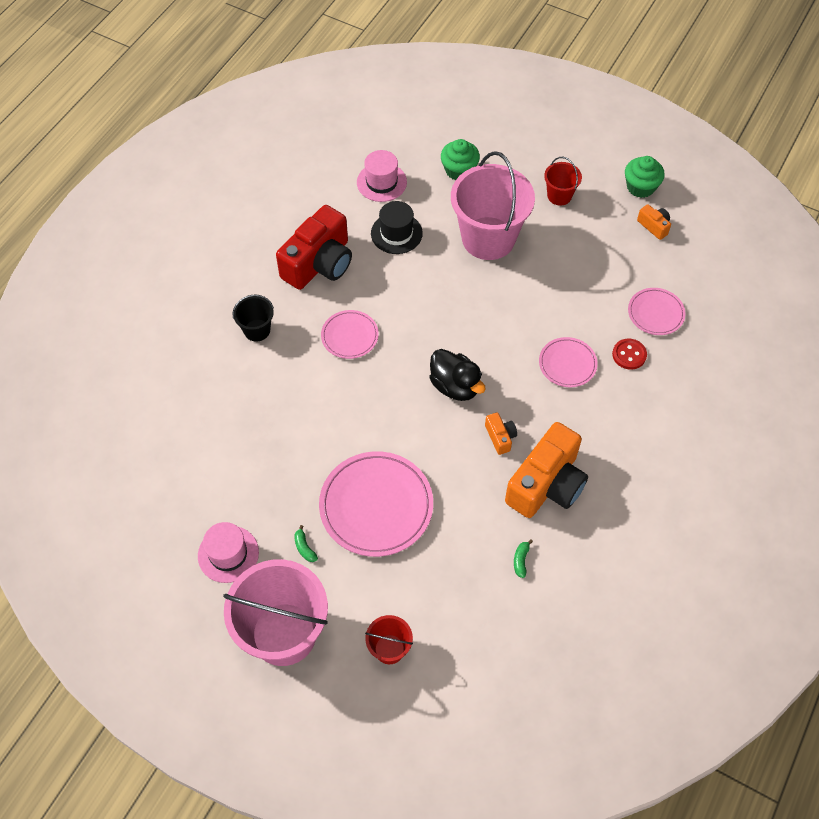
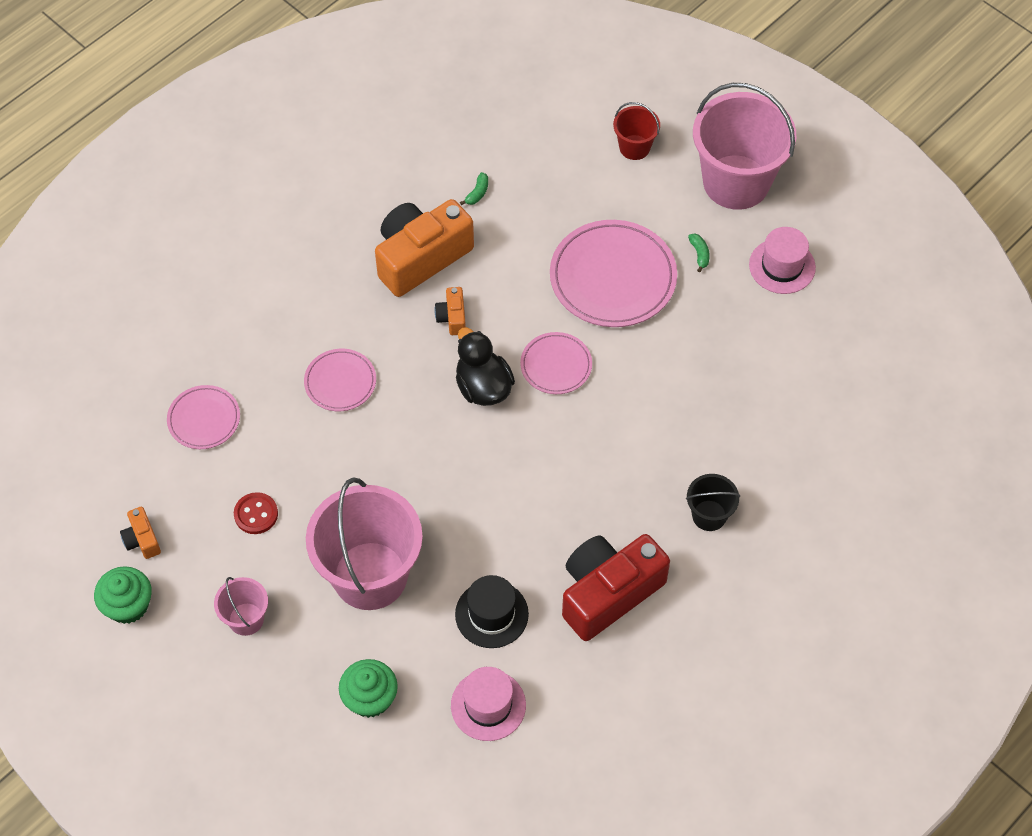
camera: 165 degrees left, 0 degrees up
(350, 336) = (593, 479): pink plate -> pink plate (556, 365)
(559, 196) = (246, 619): red bucket -> pink bucket
(629, 355) = (262, 376): red button -> red button (256, 514)

